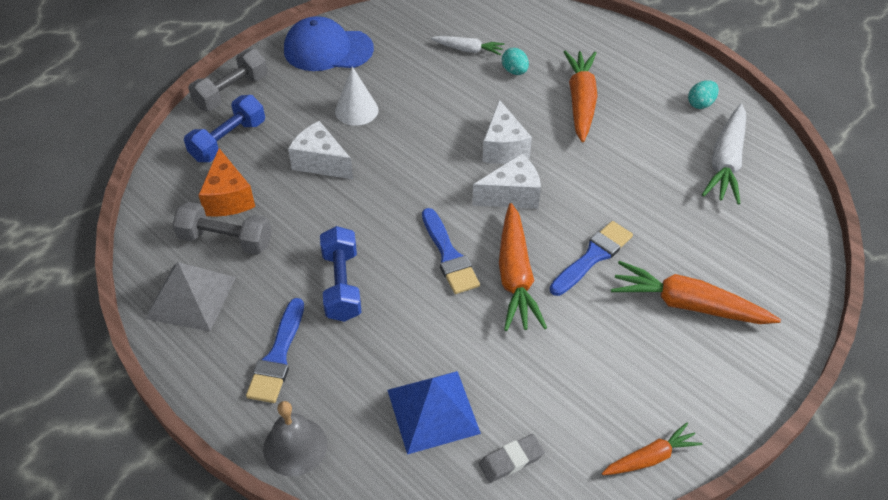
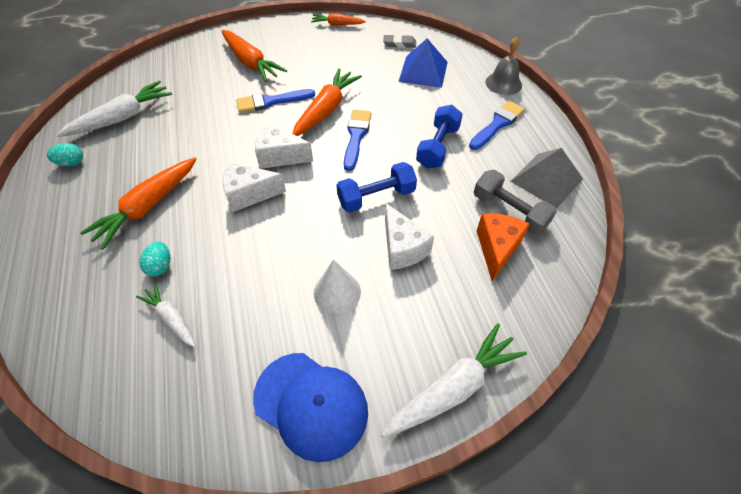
camera: 150 degrees left, 5 degrees up
(228, 141) = (478, 314): blue dumbbell -> blue dumbbell (376, 197)
(231, 92) = (453, 388): grey dumbbell -> white carrot
(503, 148) = (249, 194): white cheese -> white cheese turned 120 degrees counterclockwise

